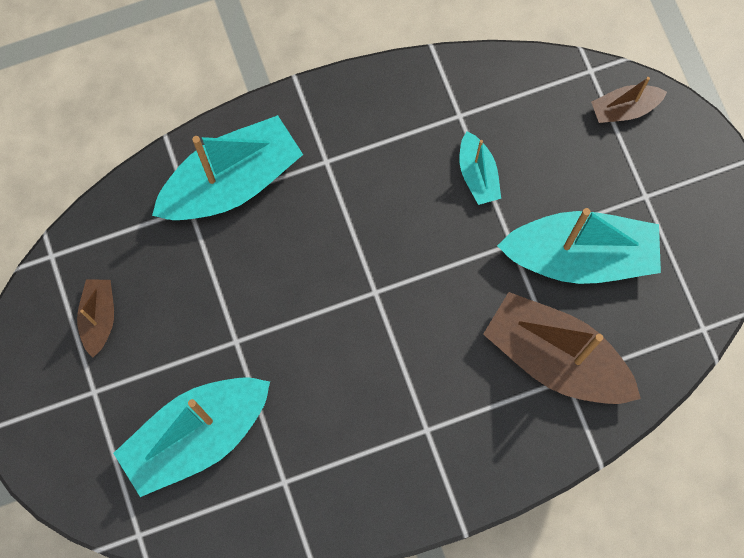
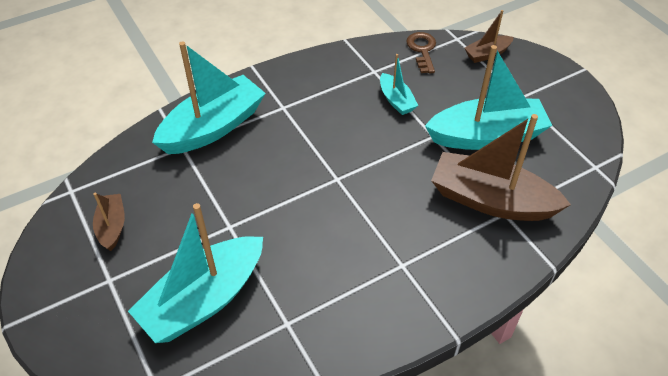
camera: 10 degrees left, 25 degrees down
(535, 86) = (422, 50): none -> brown key

